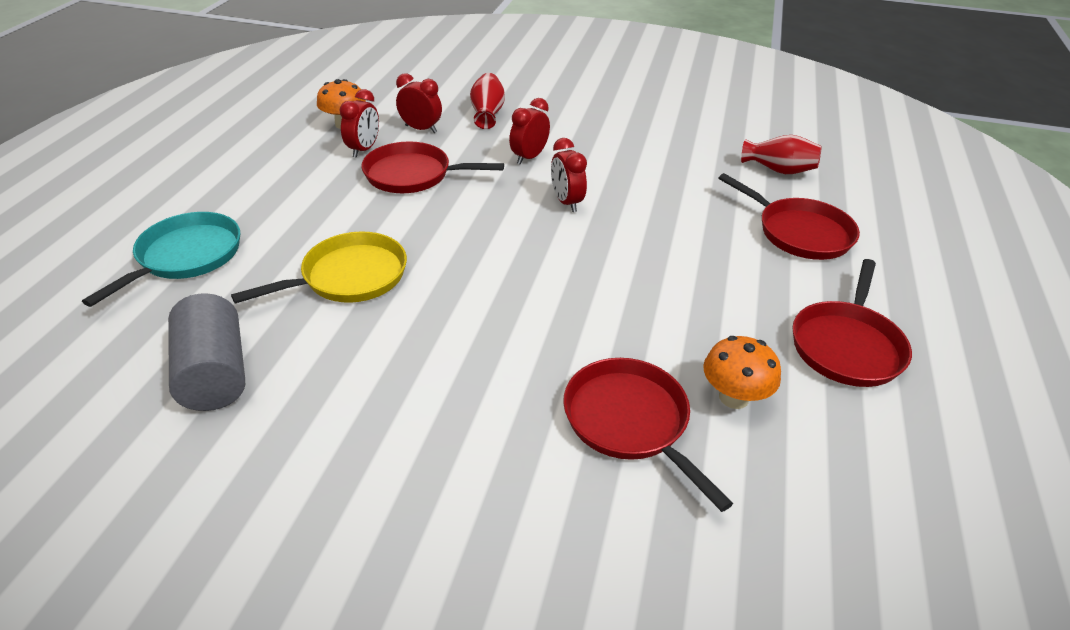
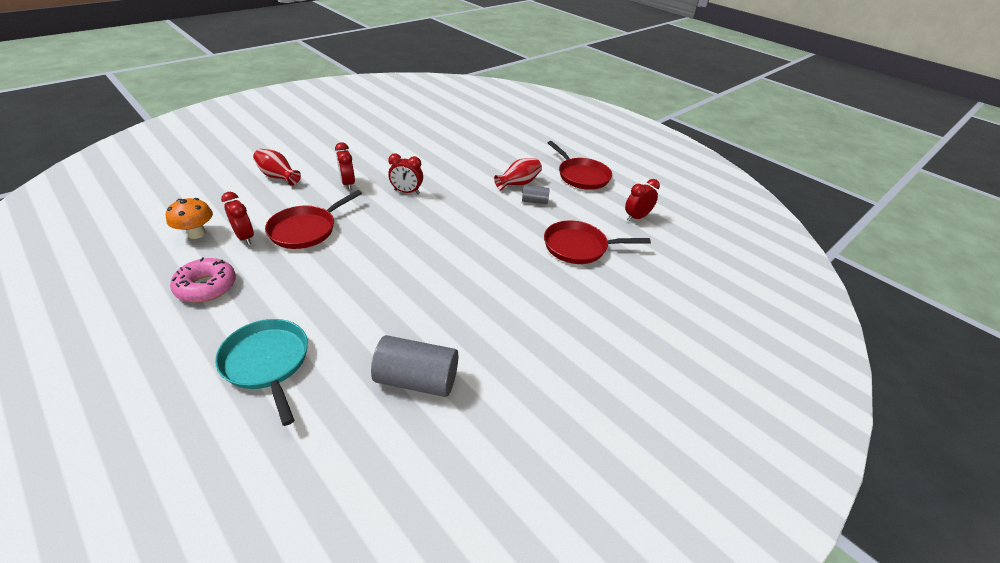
camera: 60 degrees left, 0 degrees up
(272, 169) = (206, 286): none -> pink donut
(349, 277) = (382, 293): yellow pan -> none
(421, 129) = (256, 206): red clock -> red clock (636, 217)
(694, 321) = (534, 201): none -> grey cylinder
(733, 397) = (586, 215): orange mushroom -> none
(778, 170) = (456, 128): red vase -> red vase (518, 183)
(799, 232) = (505, 148): red pan -> none

